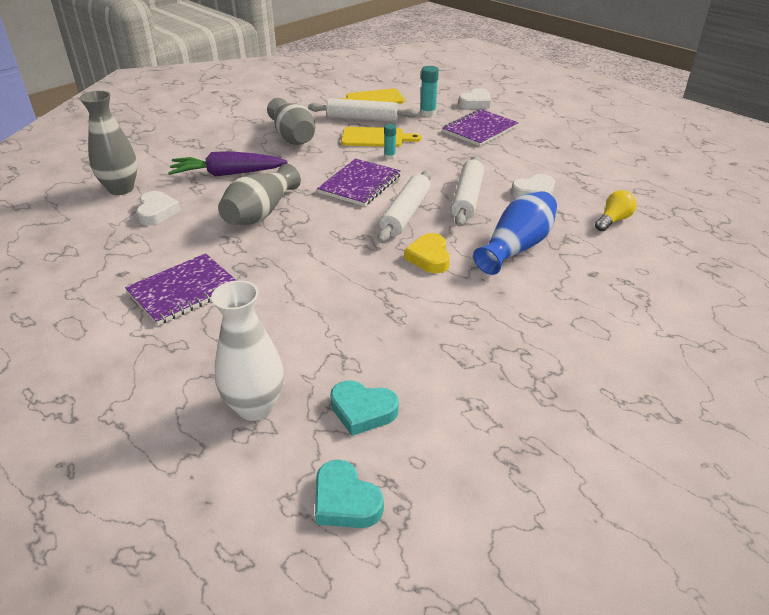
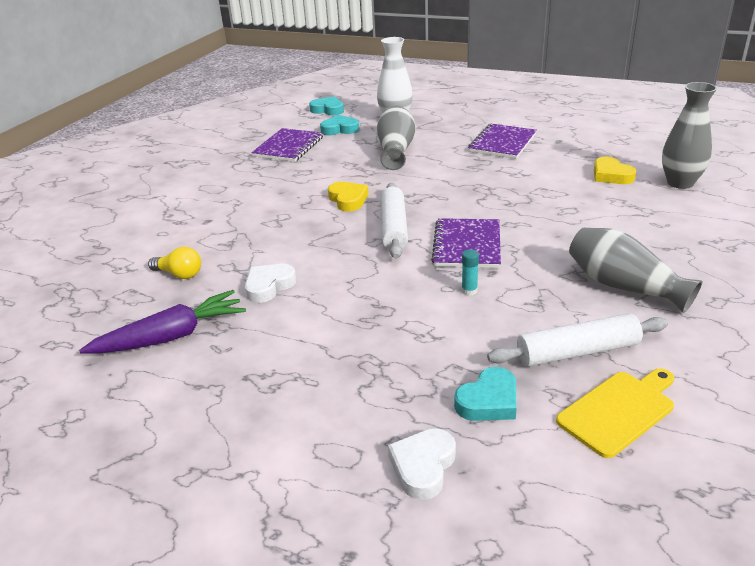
camera: 160 degrees right, 5 degrees down
(157, 212) = (611, 175): white heart -> yellow heart
(227, 174) = (614, 220): purple carrot -> purple carrot (171, 337)
(260, 213) = (525, 196): grey vase -> grey vase (396, 150)
(375, 138) = (517, 317): yellow cutting board -> none
(428, 113) = (488, 401): turquoise glue stick -> turquoise heart
(467, 198) = (342, 259): white rolling pin -> none
(480, 129) = (378, 382): purple notebook -> purple notebook (288, 147)
(516, 247) = (276, 225): blue vase -> none
(613, 220) = (179, 274): yellow light bulb -> yellow light bulb turned 90 degrees counterclockwise

